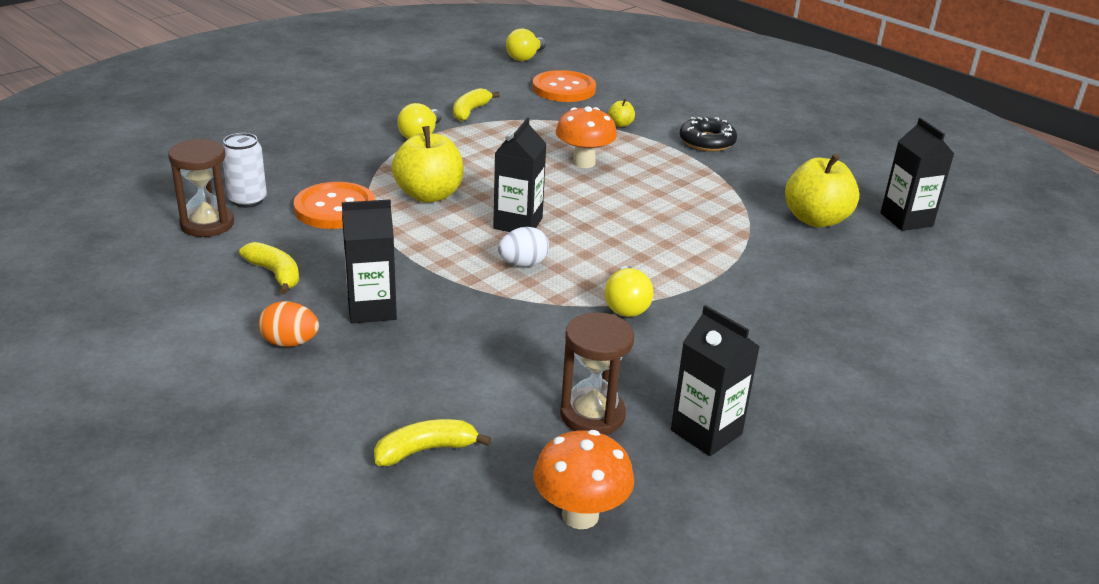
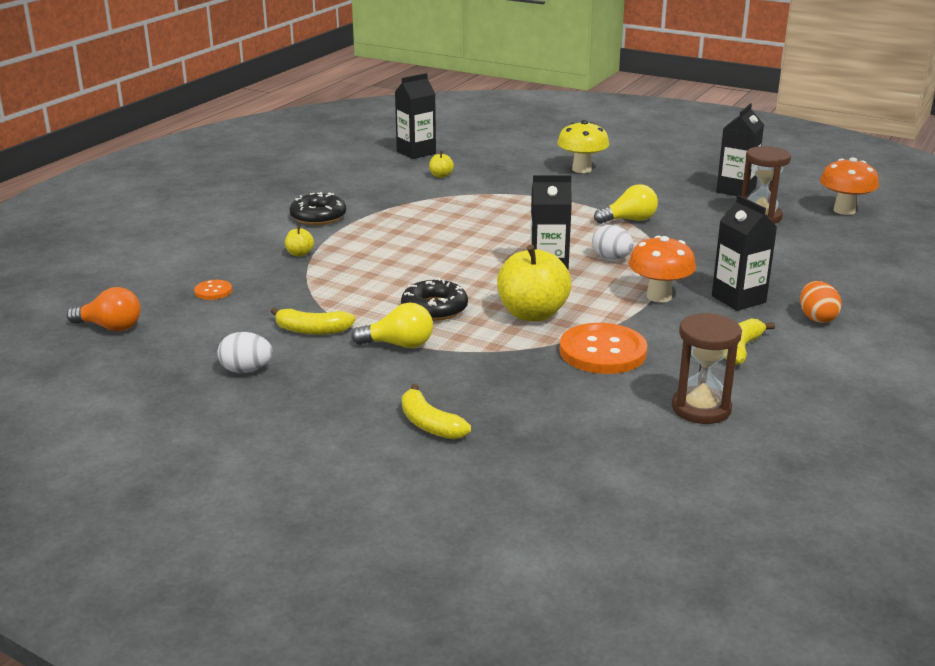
camera: 105 degrees left, 5 degrees down
(247, 200) = (633, 402): white can -> none
(425, 450) = (854, 253): yellow banana -> yellow banana (429, 424)
(427, 86) = (246, 370): none -> white egg
(472, 158) = (434, 309): none -> black donut
(525, 57) = (110, 327): yellow light bulb -> orange light bulb
(564, 89) = (213, 291): orange button -> orange button, size x0.47
(584, 163) = (404, 259): orange mushroom -> orange mushroom (659, 296)
(816, 219) = (441, 176): yellow apple -> yellow apple, size x0.44
(825, 320) = (582, 169): none -> yellow mushroom

